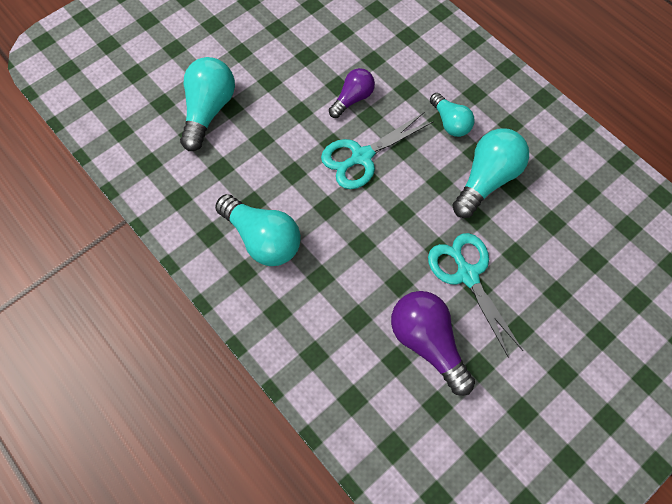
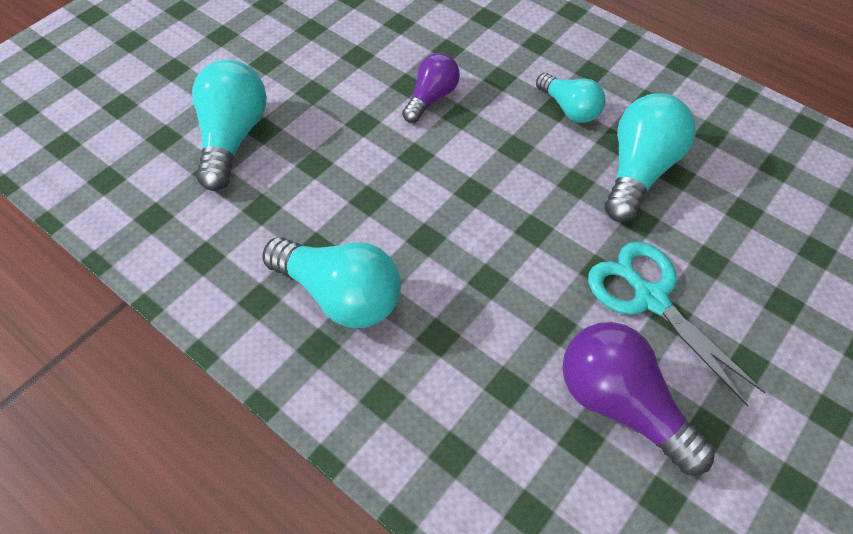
camera: 10 degrees left, 10 degrees down
(361, 157) = (460, 166): turquoise scissors -> none

